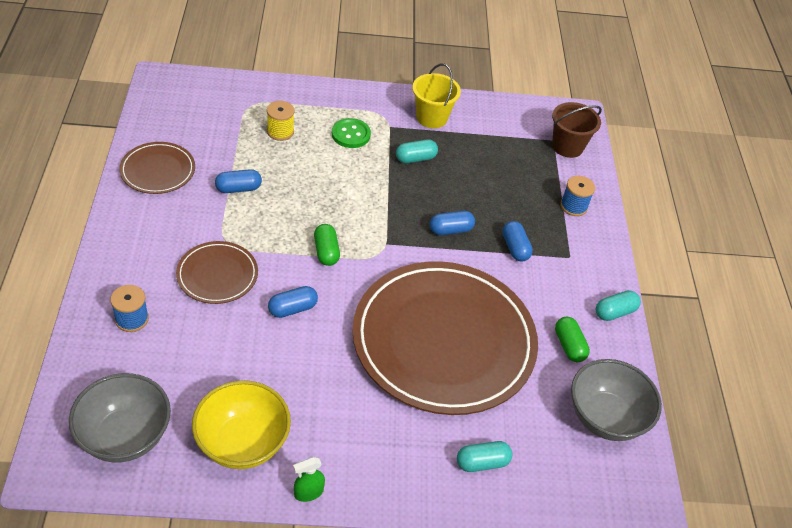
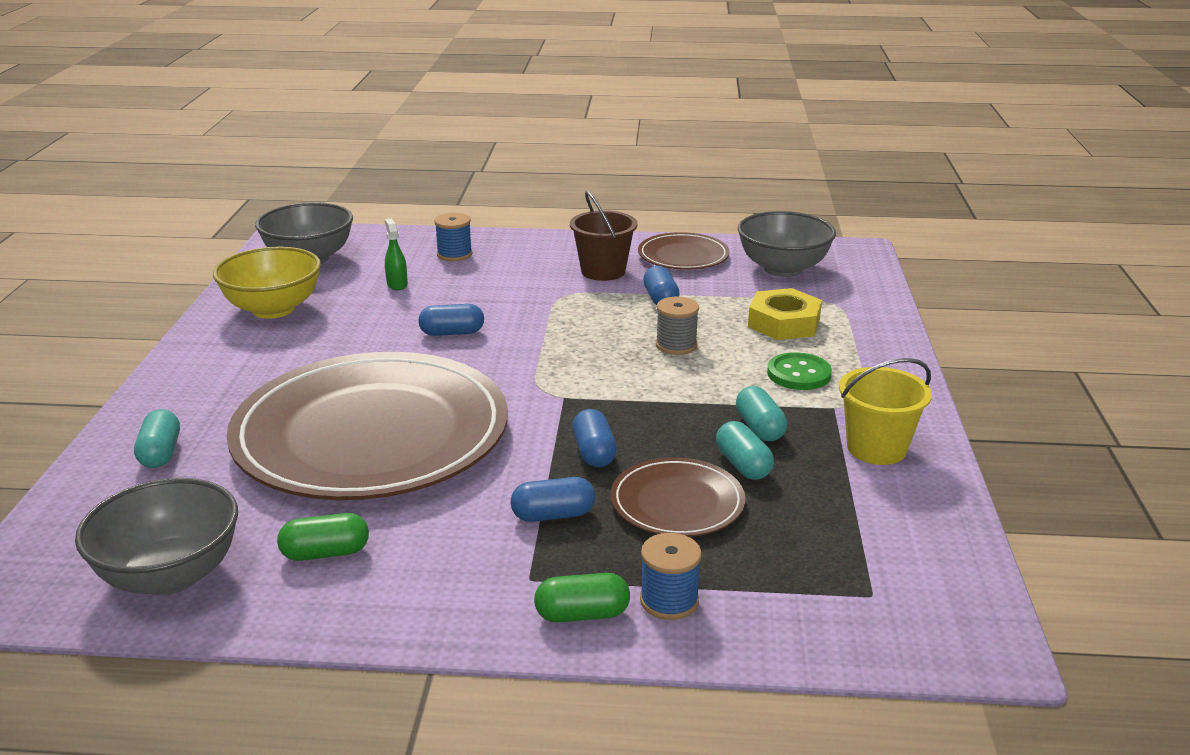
camera: 100 degrees right, 20 degrees down
(190, 120) = (783, 269): none -> grey bowl
(217, 275) = (512, 291): brown plate -> brown plate (677, 503)
(280, 131) = (784, 323): yellow spool -> yellow nut
(292, 309) = (452, 333): blue capsule -> blue capsule turned 75 degrees counterclockwise
(308, 492) = (192, 342): green spray bottle -> green spray bottle (397, 284)
(313, 185) = (676, 345): none -> grey spool
(326, 252) = (548, 354): green capsule -> green capsule (582, 614)
(567, 146) = (858, 614): brown bucket -> brown bucket (603, 271)
(614, 312) = (385, 620): turquoise capsule -> turquoise capsule (743, 465)

